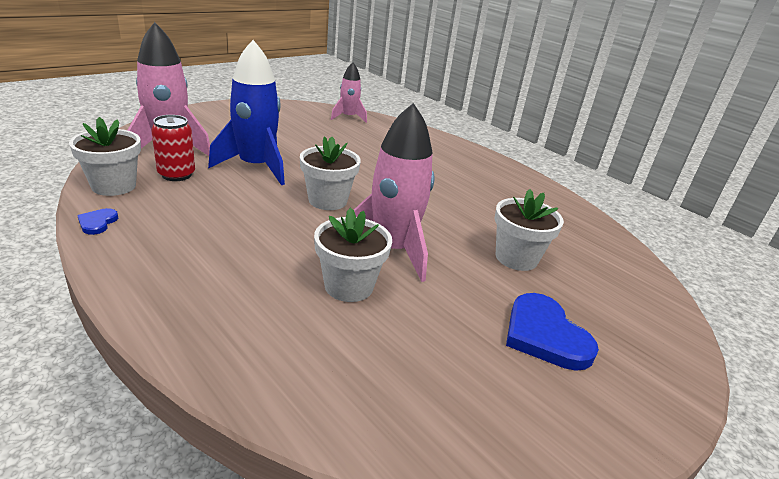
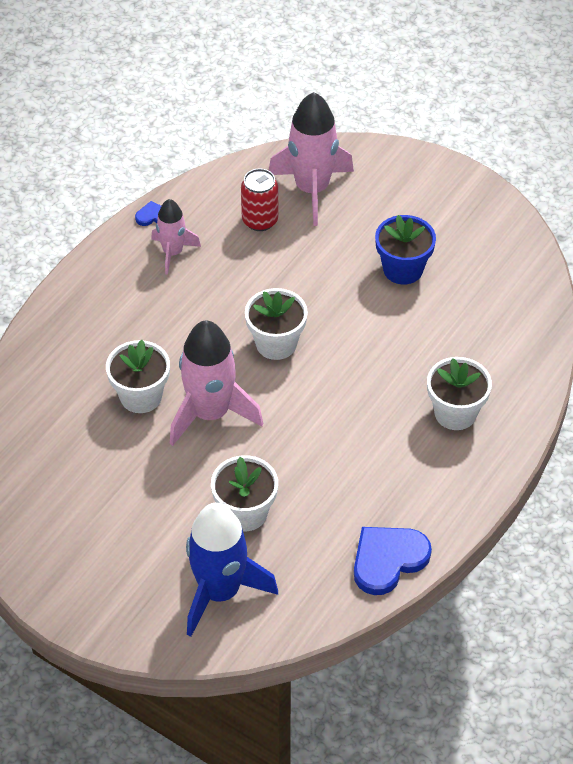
camera: 80 degrees right, 20 degrees up
(114, 186) = (214, 193): white flower pot -> white flower pot (455, 413)
(256, 167) = (314, 267): blue rocket -> blue rocket (220, 592)
(290, 140) = (403, 269): none -> blue flower pot
(348, 117) = (525, 299): pink rocket -> pink rocket (173, 252)
(545, 335) = (132, 537): blue heart -> blue heart (388, 560)

